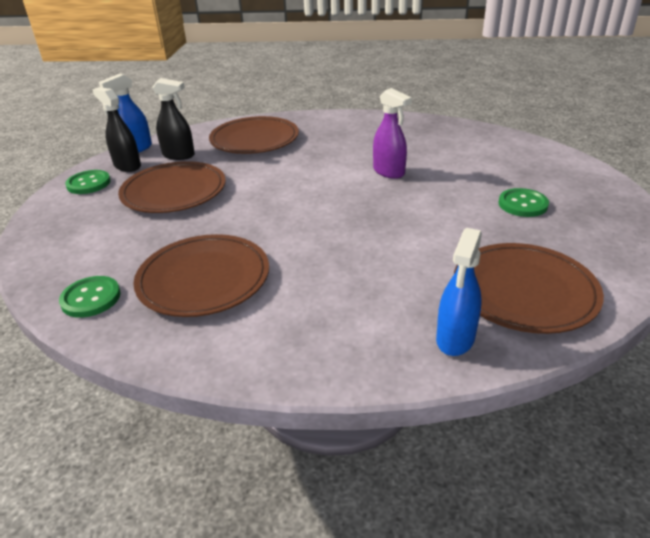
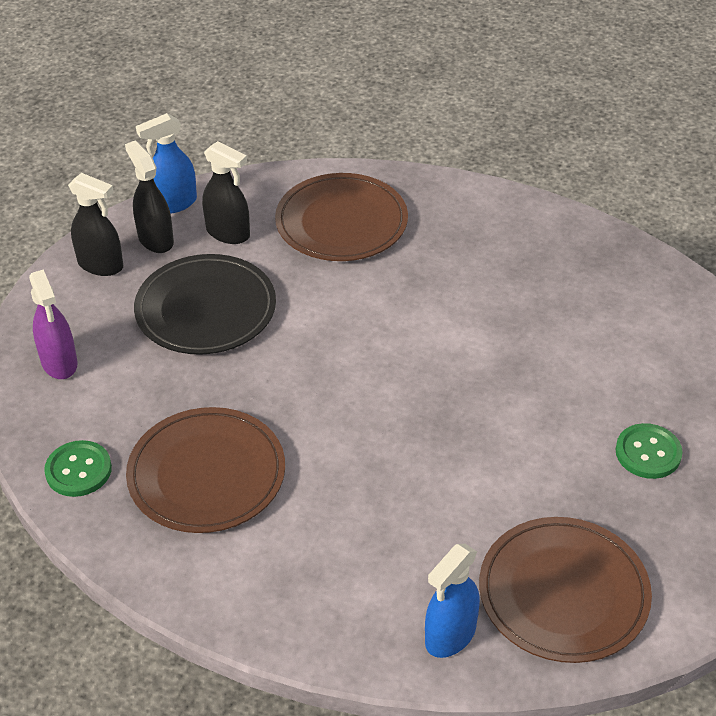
camera: 15 degrees right, 10 degrees up
(88, 183) = (101, 265): green button -> black spray bottle
(174, 191) = (206, 309): brown plate -> black plate
(389, 172) = (501, 342): purple spray bottle -> purple spray bottle (59, 363)

